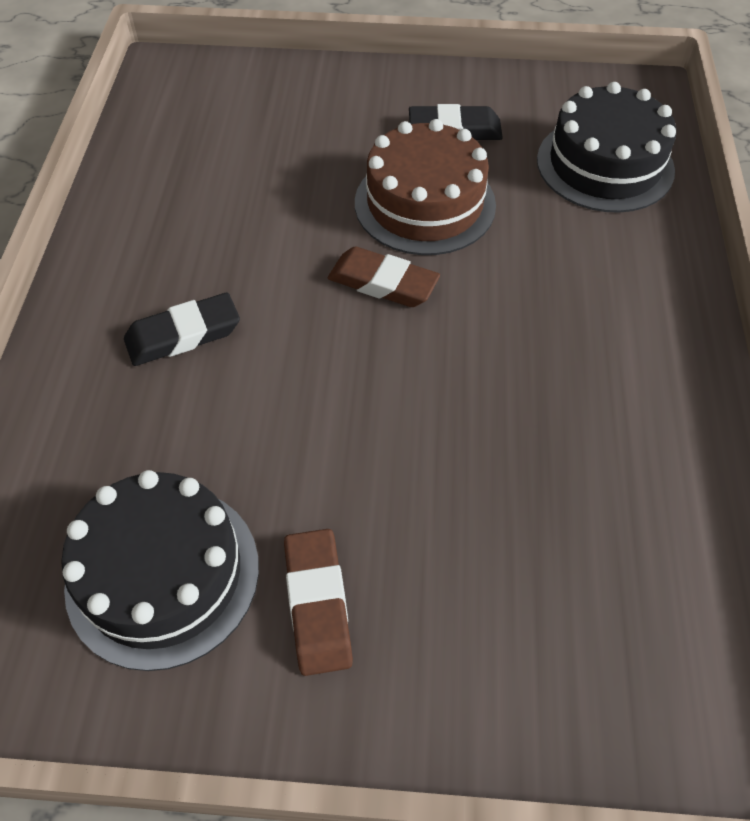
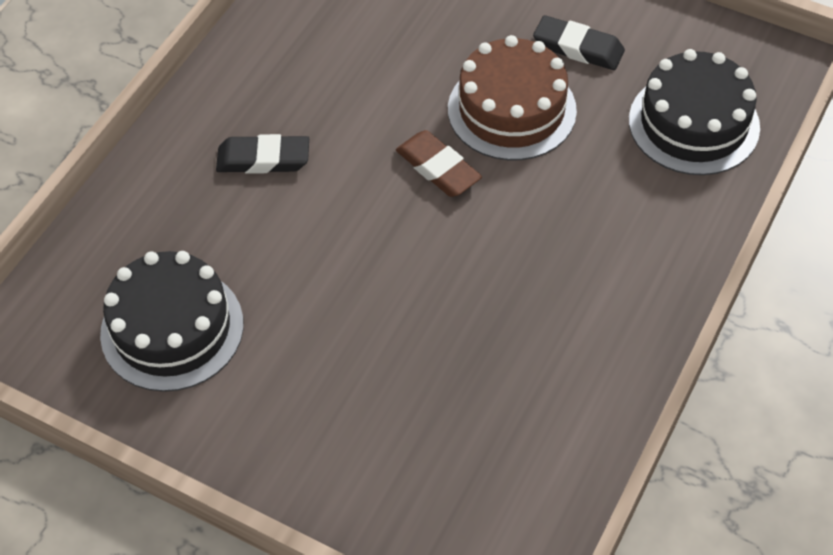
camera: 25 degrees right, 0 degrees up
(317, 604) = (265, 387): brown eraser -> none

